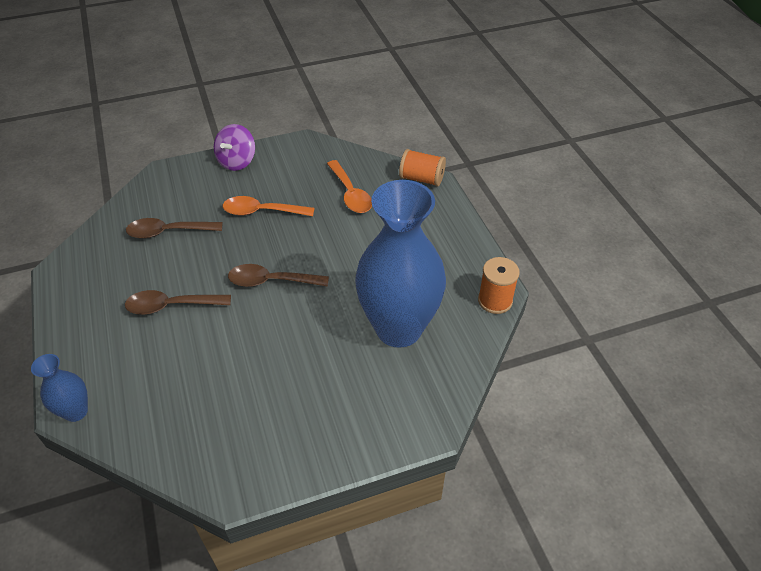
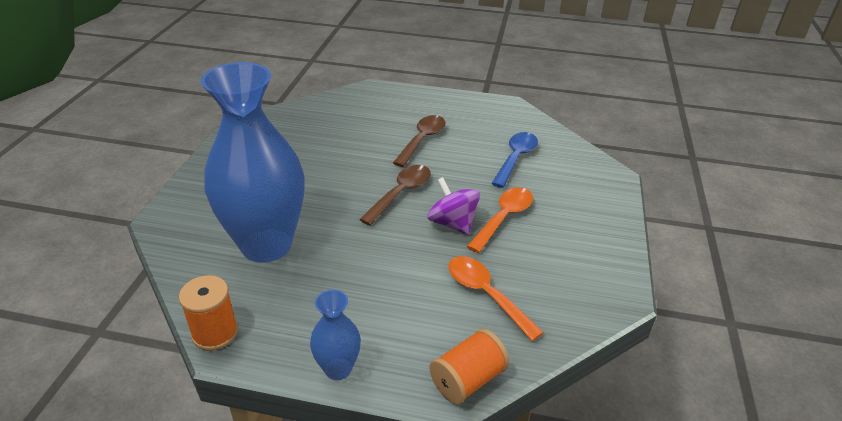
camera: 120 degrees right, 10 degrees down
(76, 411) = (365, 90): blue vase -> blue vase (338, 369)
(168, 232) = (515, 158): brown spoon -> blue spoon
(237, 161) = (606, 227): purple spinning top -> purple spinning top (452, 223)
(350, 194) = (486, 294): orange spoon -> orange spoon turned 45 degrees clockwise

